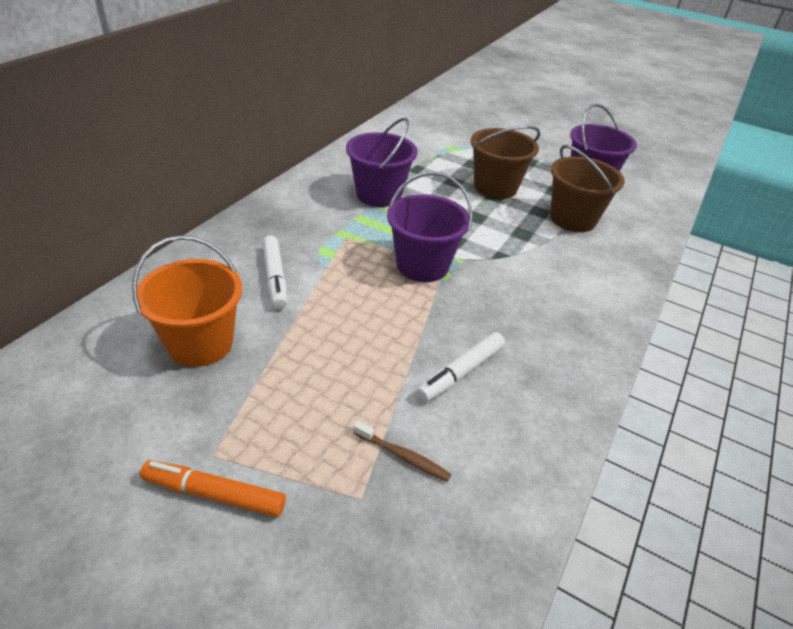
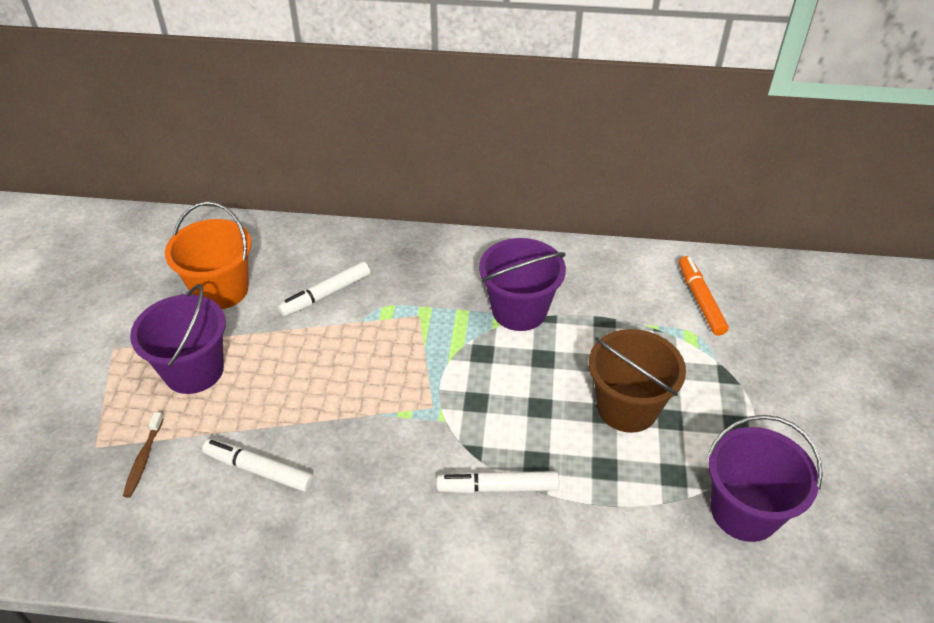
camera: 70 degrees right, 5 degrees up
(214, 494) = (80, 365): orange marker -> orange marker (700, 300)
(422, 265) = (410, 389): purple bucket -> purple bucket (194, 370)
(536, 256) = (497, 487): none -> white marker
(573, 219) = (616, 510): brown bucket -> none

